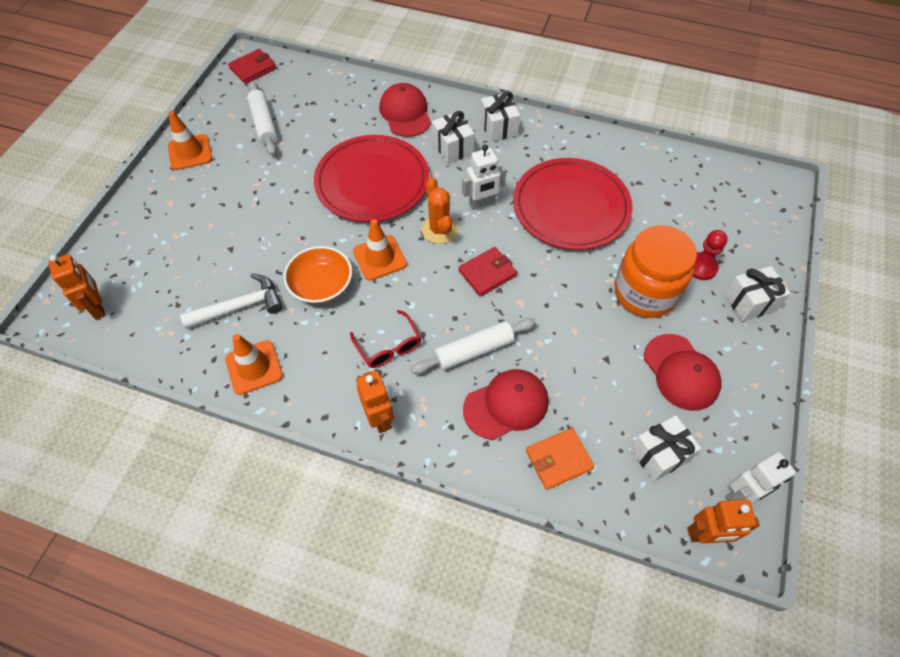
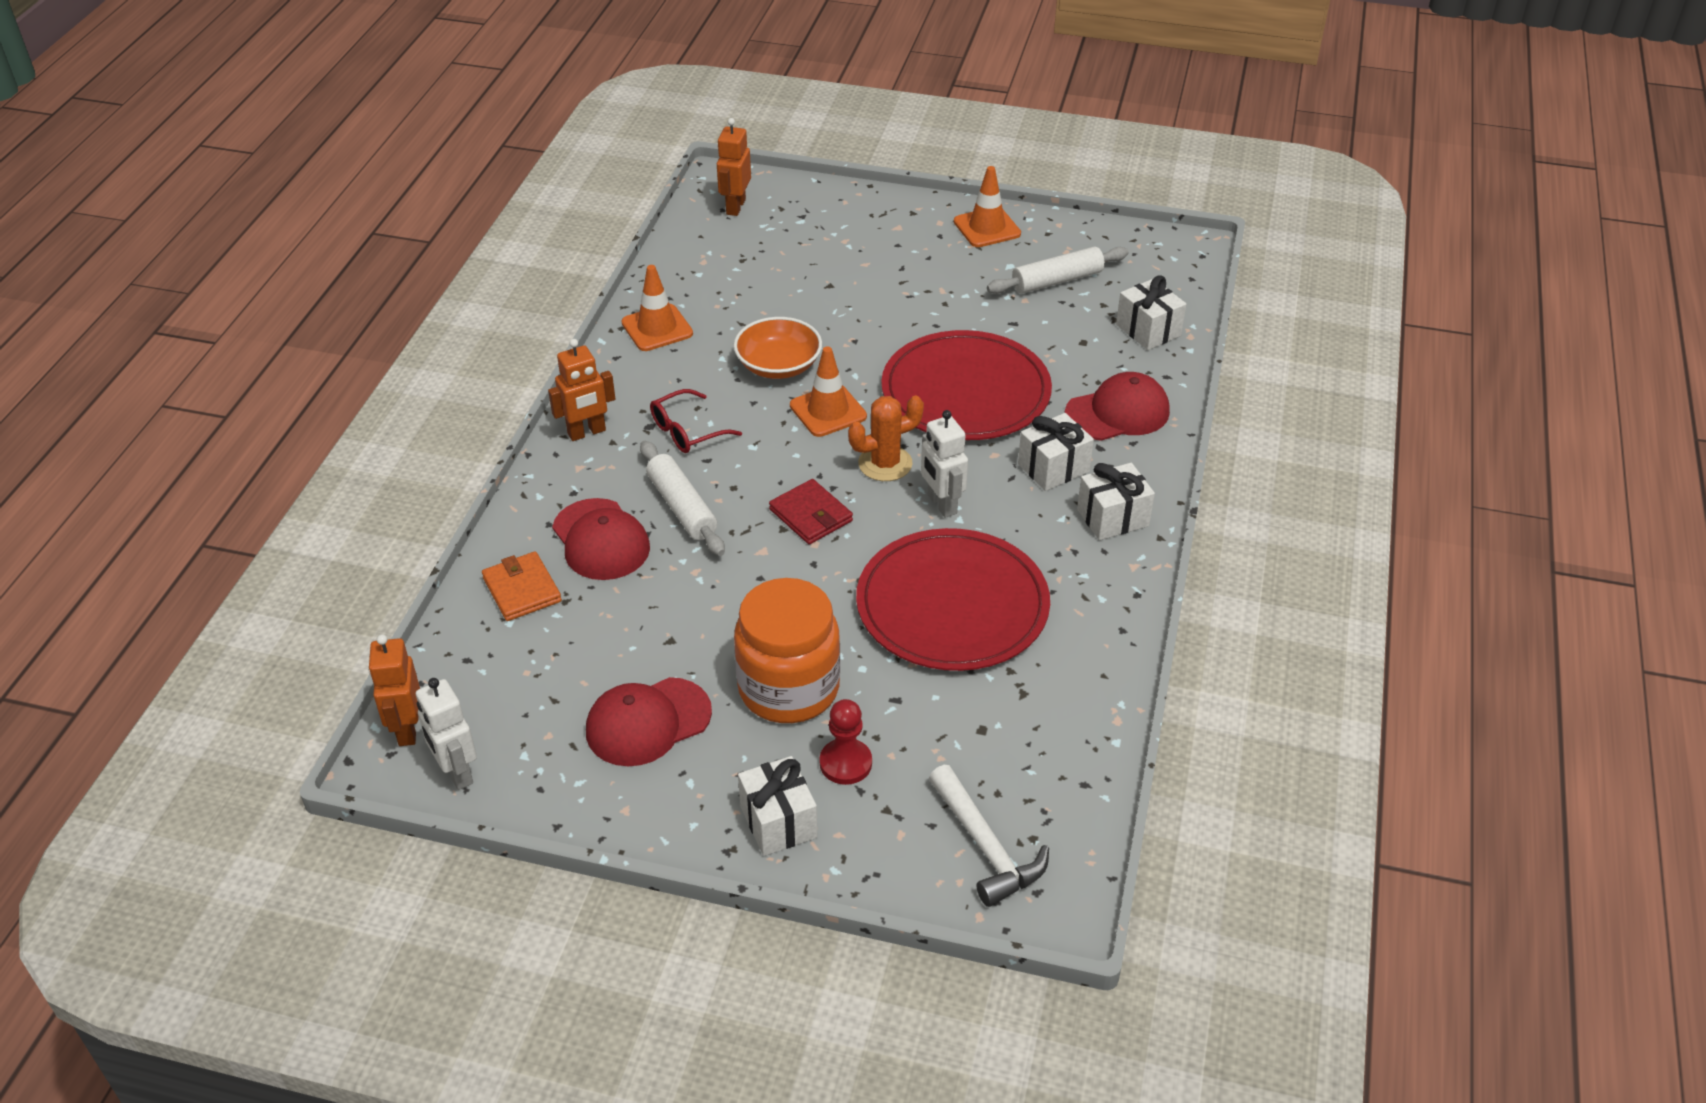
camera: 85 degrees right, 15 degrees down
(98, 307) = (735, 207): orange robot -> orange robot turned 135 degrees clockwise
(240, 306) = (741, 306): white hammer -> white hammer (986, 847)
(253, 68) = (1170, 254): red wallet -> none
(659, 454) = (521, 689): white gift -> white gift (1148, 330)

